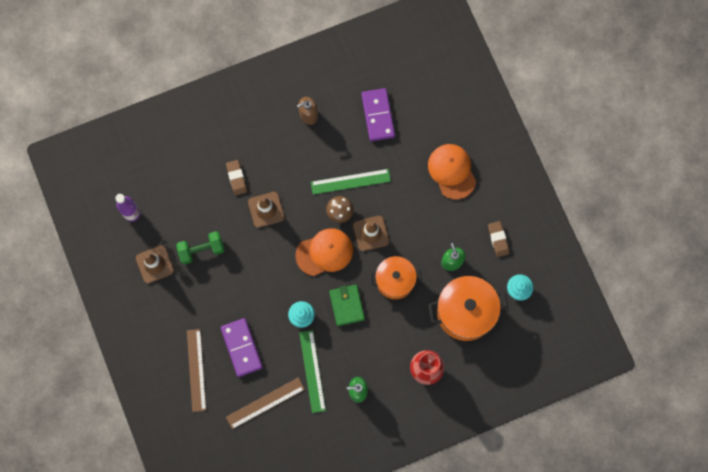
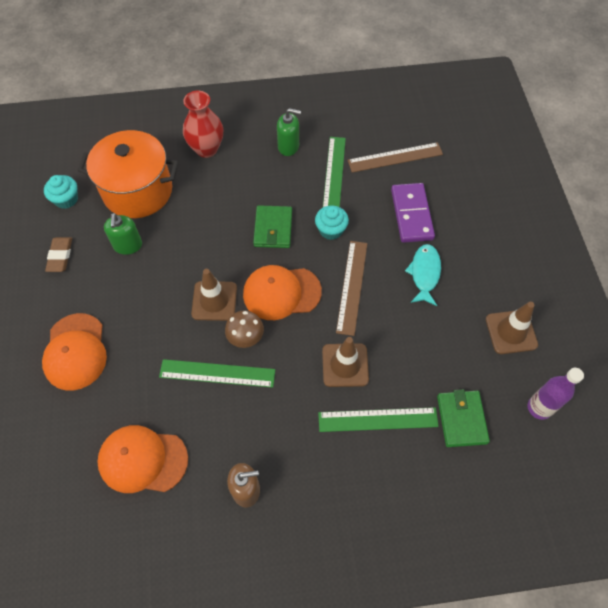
camera: 165 degrees left, 15 degrees down
(182, 192) = (461, 419): none -> green wallet
(196, 370) = (470, 204): brown ruler -> brown ruler (352, 286)
(201, 250) = (444, 334): green dumbbell -> none
(223, 296) = (424, 273): none -> turquoise fish
(236, 178) = (378, 419): brown eraser -> green ruler
(378, 115) = (142, 460): purple domino -> orange cap
(395, 280) = (205, 241): orange pot -> none

